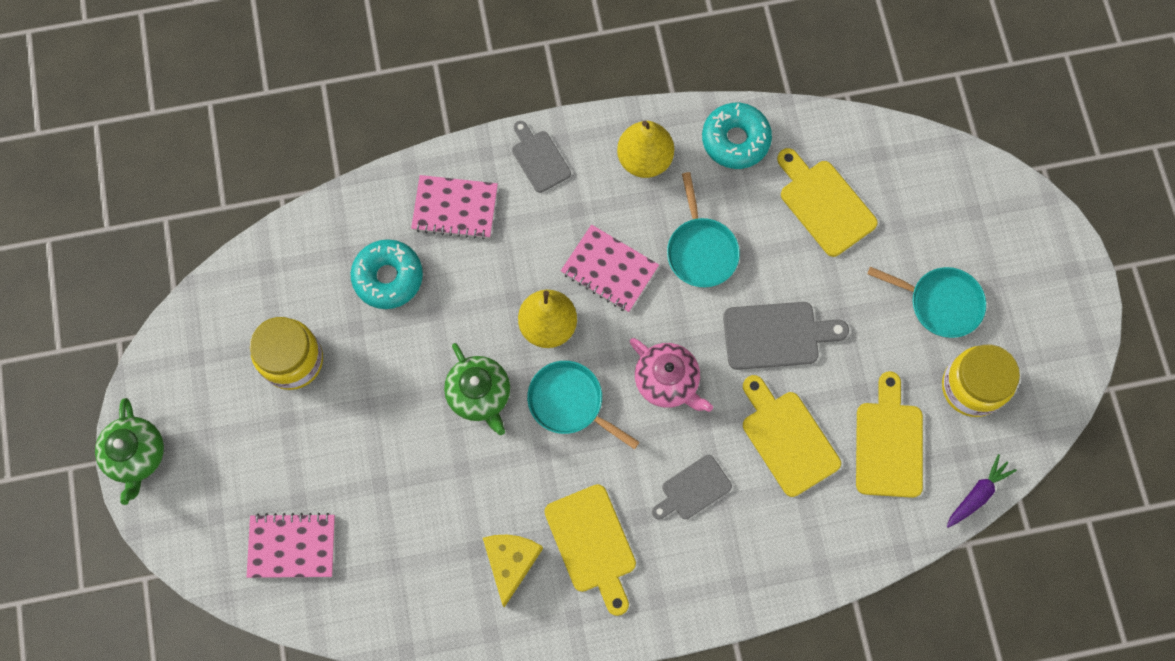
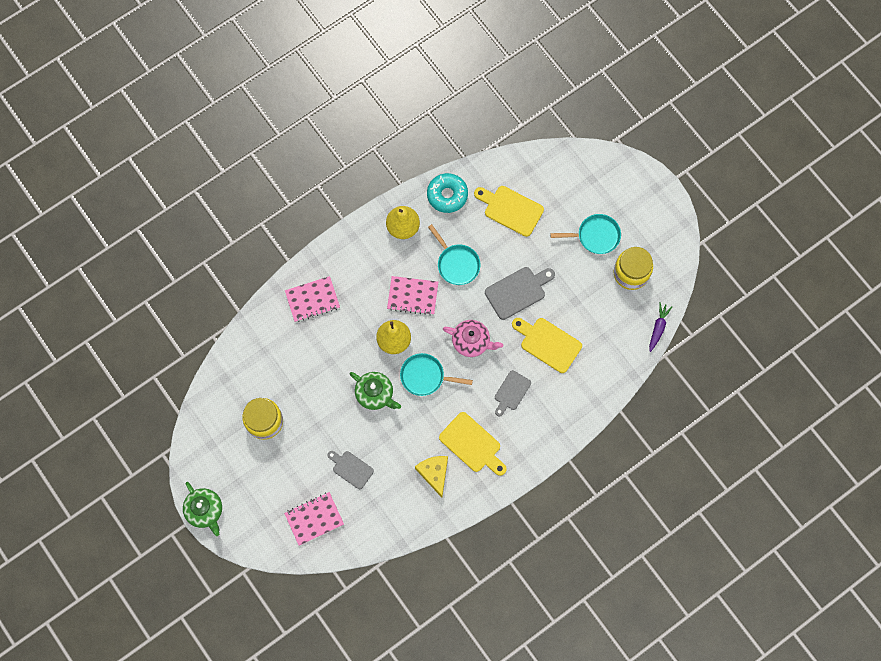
camera: 25 degrees left, 0 degrees up
(388, 277) = (294, 354): turquoise donut -> none
(539, 158) = (345, 252): grey cutting board -> grey cutting board (351, 468)
(888, 443) = (601, 322): yellow cutting board -> none

